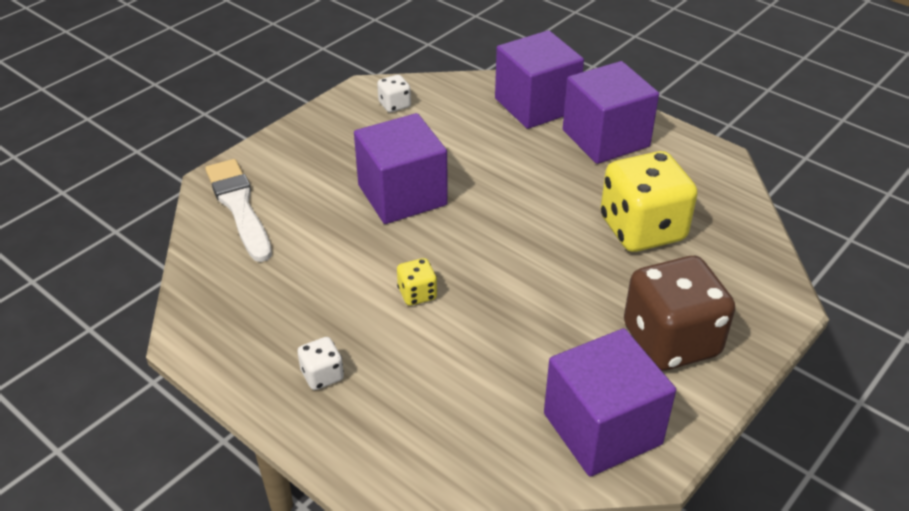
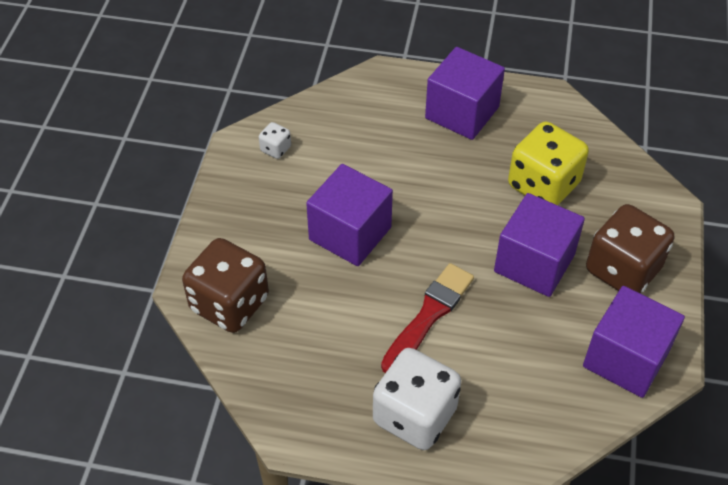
camera: 30 degrees left, 10 degrees up
(239, 207) = (229, 304): white brush -> brown dice
(322, 375) = (415, 415): white dice -> white dice, size x2.28
(417, 294) = (429, 315): yellow dice -> red brush
(536, 105) = (388, 102): purple cube -> purple cube (534, 263)

